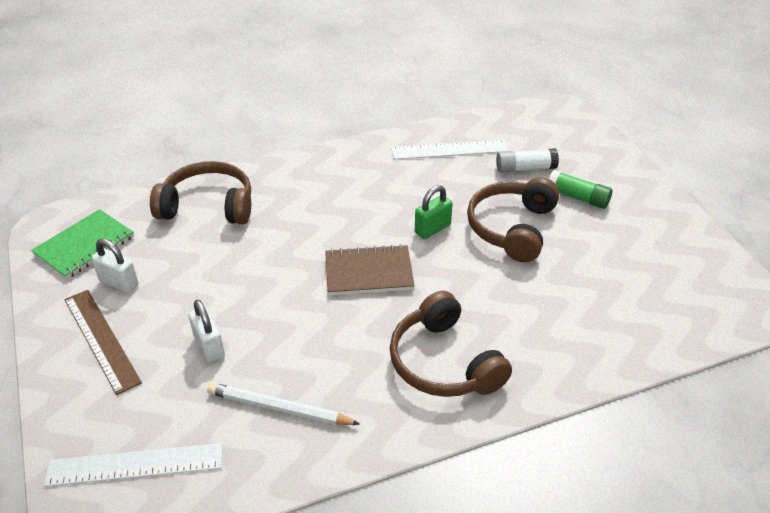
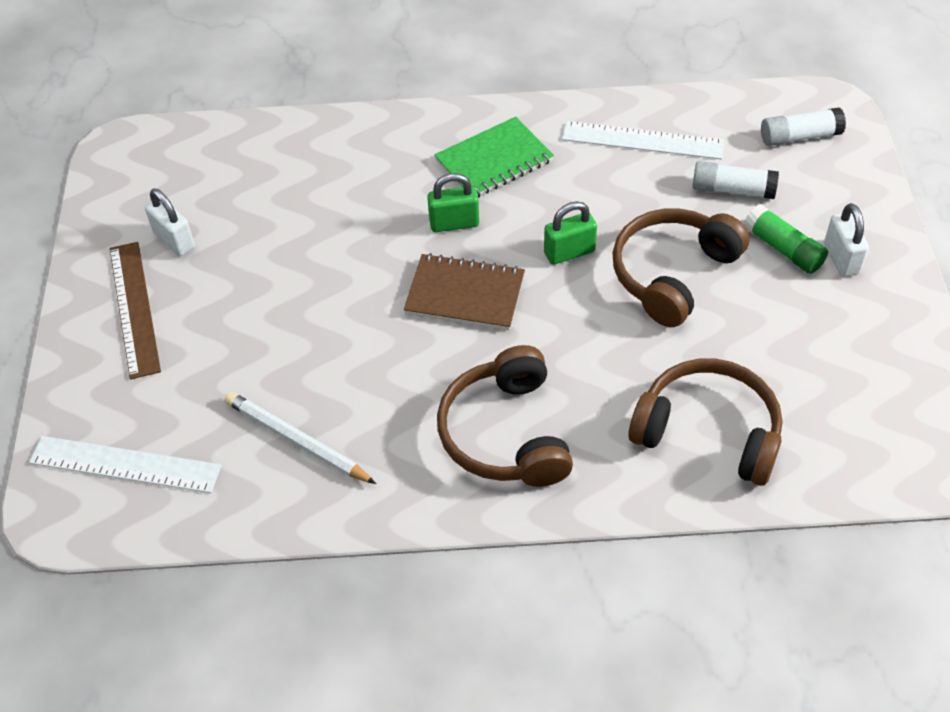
camera: 20 degrees right, 10 degrees up
(84, 246) = (151, 183): green notebook -> green notebook (494, 161)
(208, 206) = (307, 159): brown headphones -> brown headphones (708, 431)
(209, 347) = (246, 346): white padlock -> white padlock (841, 258)
(339, 227) = (454, 223): none -> green padlock
(552, 129) = (799, 136): none -> white glue stick

